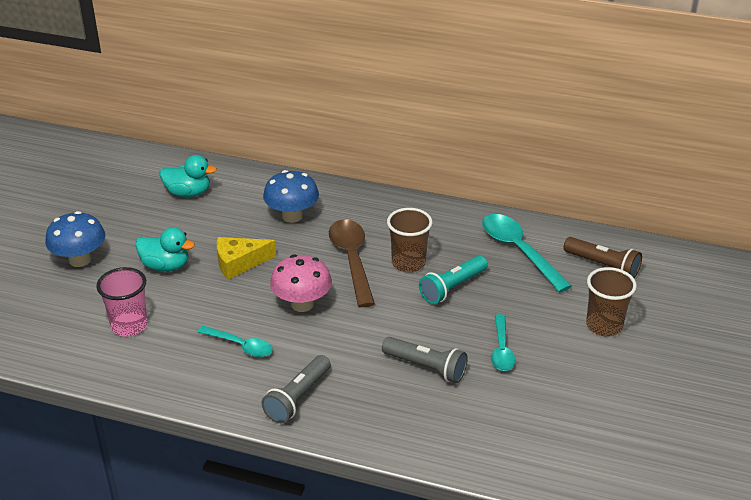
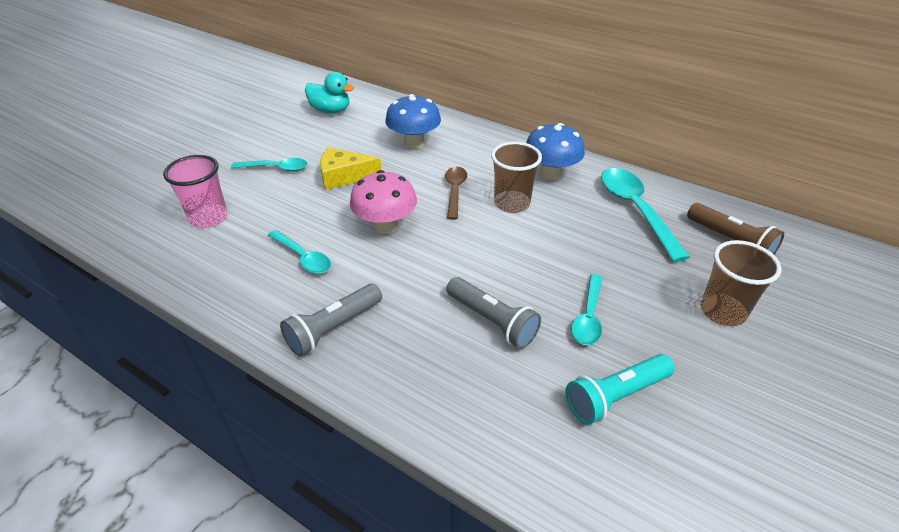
camera: 15 degrees right, 5 degrees up
(80, 260) = (204, 151): blue mushroom -> blue mushroom (550, 174)
(166, 266) = (275, 168): turquoise duck -> turquoise spoon
(352, 260) = (455, 191): brown spoon -> brown spoon, size x0.60
(452, 288) = (551, 236): turquoise flashlight -> turquoise flashlight (615, 396)

